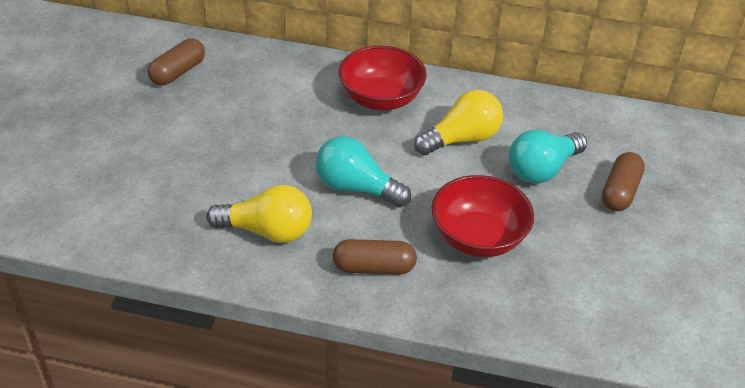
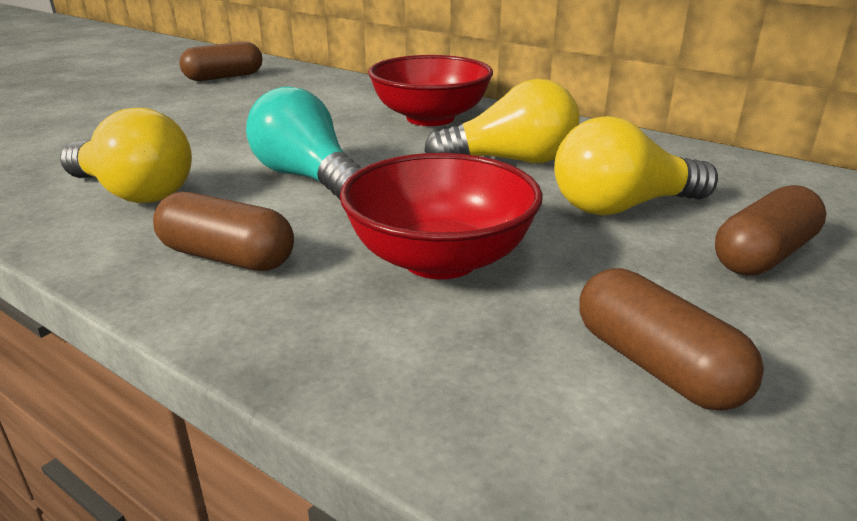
camera: 25 degrees right, 15 degrees down
(542, 169) = (622, 207): turquoise light bulb -> yellow light bulb
(600, 276) = (656, 365): none -> brown capsule

